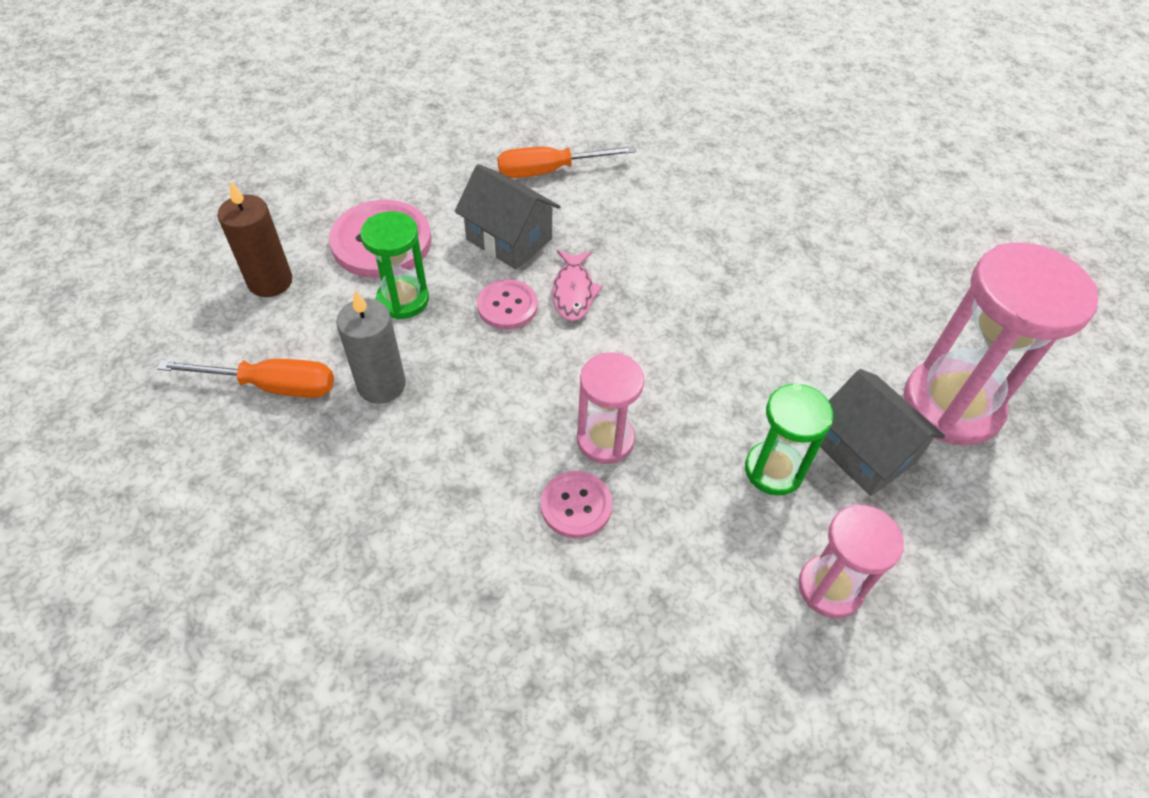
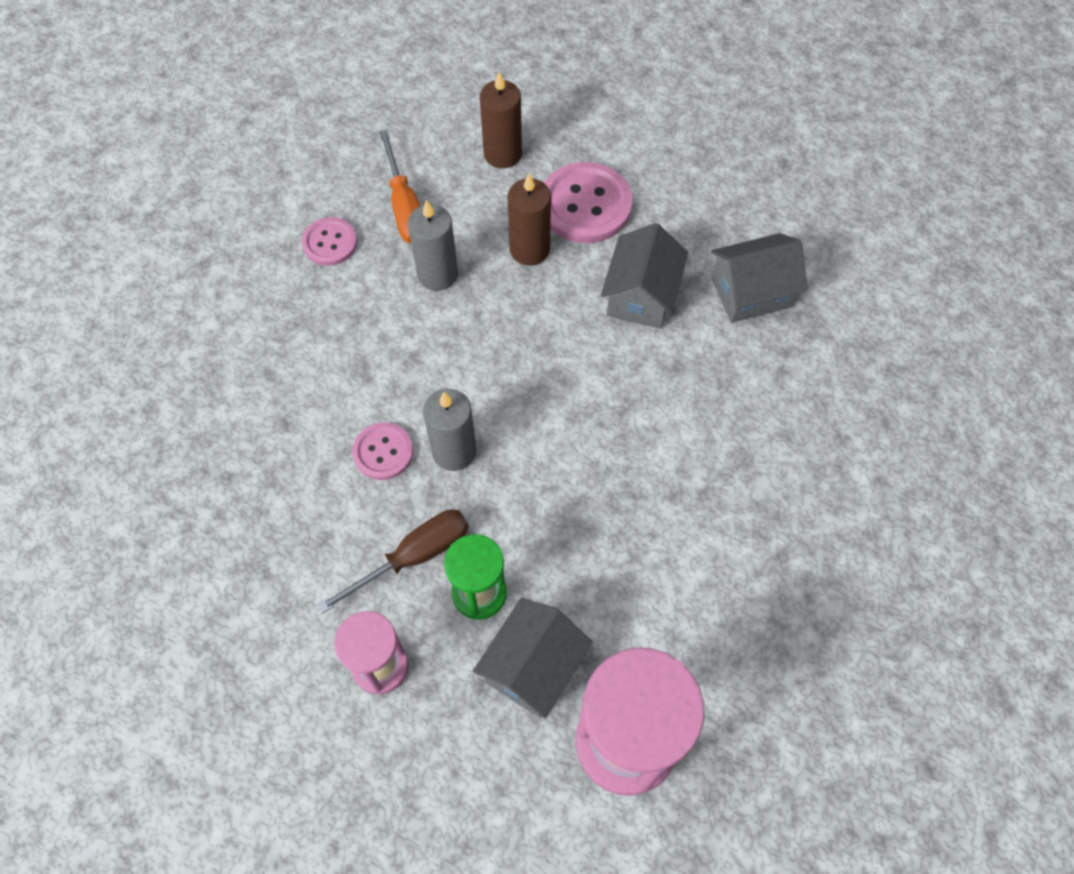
camera: 70 degrees right, 10 degrees up
(403, 300) = (529, 249): green hourglass -> brown candle
(507, 306) = (561, 326): pink button -> pink button (330, 243)
(549, 171) = (751, 293): orange screwdriver -> grey house
(573, 292) = (604, 370): pink fish -> none
(605, 440) = (454, 451): pink hourglass -> grey candle
(713, 516) = (413, 557): none -> brown screwdriver

